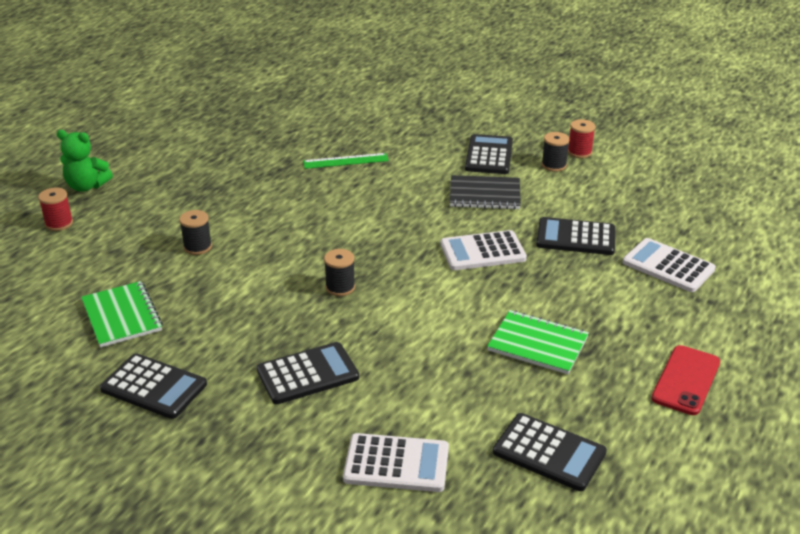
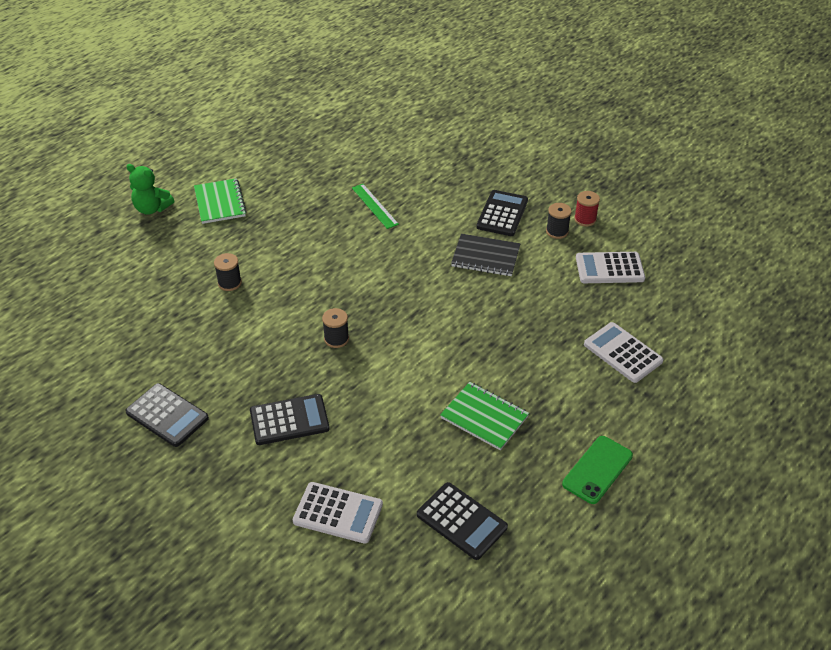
camera: 10 degrees right, 10 degrees up
(59, 223) = (123, 245): red spool -> none
(122, 316) = (155, 344): green notebook -> green notebook (220, 202)
(345, 161) = (374, 206): green ruler -> green ruler turned 60 degrees clockwise
(482, 251) = (466, 317): white calculator -> white calculator (609, 268)
(575, 237) = (551, 312): black calculator -> none
(686, 380) = (597, 470): red phone -> green phone

